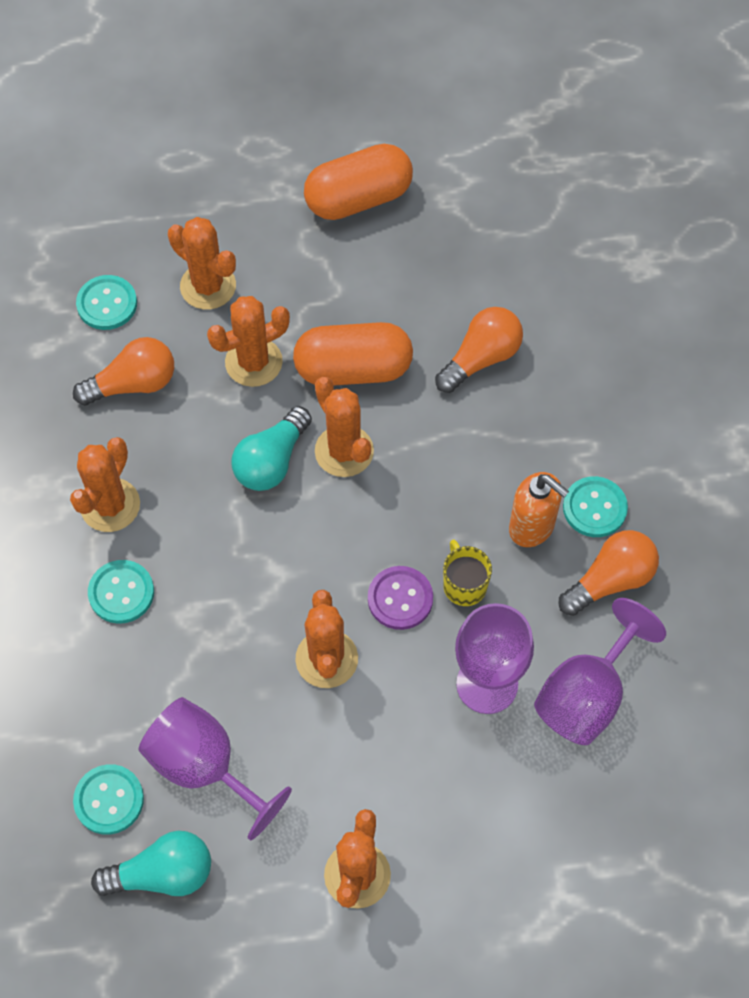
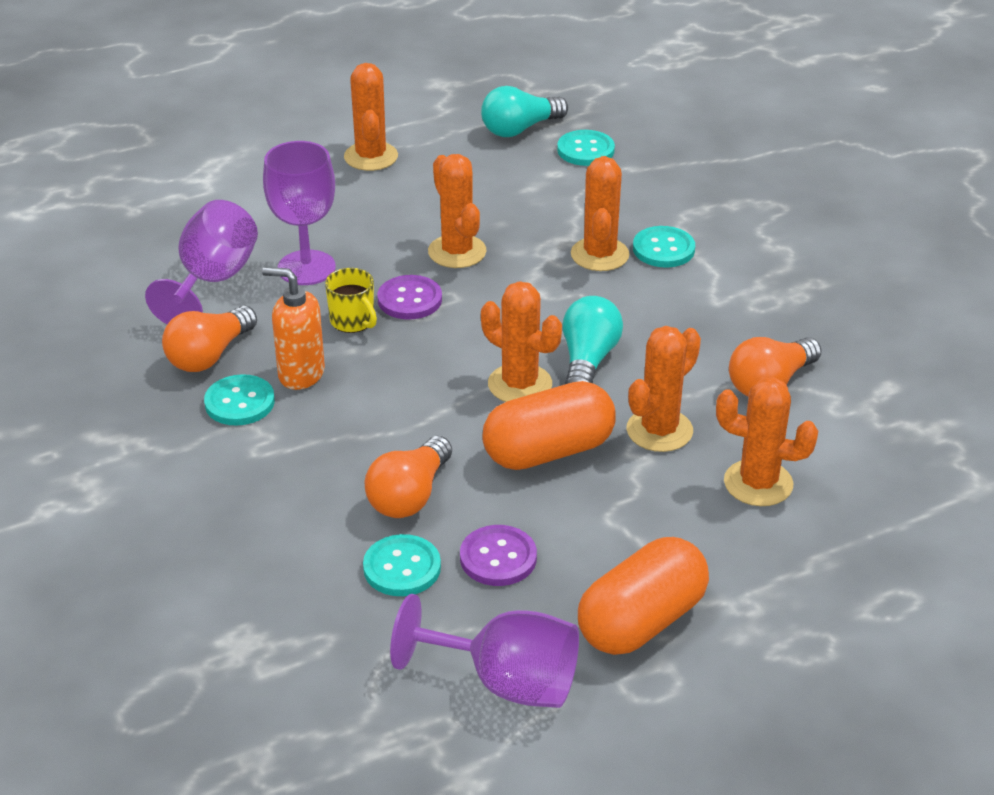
camera: 160 degrees right, 25 degrees down
(107, 304) = (854, 440): turquoise button -> turquoise button (402, 568)
(110, 505) = (718, 297): orange cactus -> orange cactus (599, 255)
(204, 767) = (522, 179): purple goblet -> purple goblet (506, 682)
(435, 280) = (498, 558): none -> purple button

